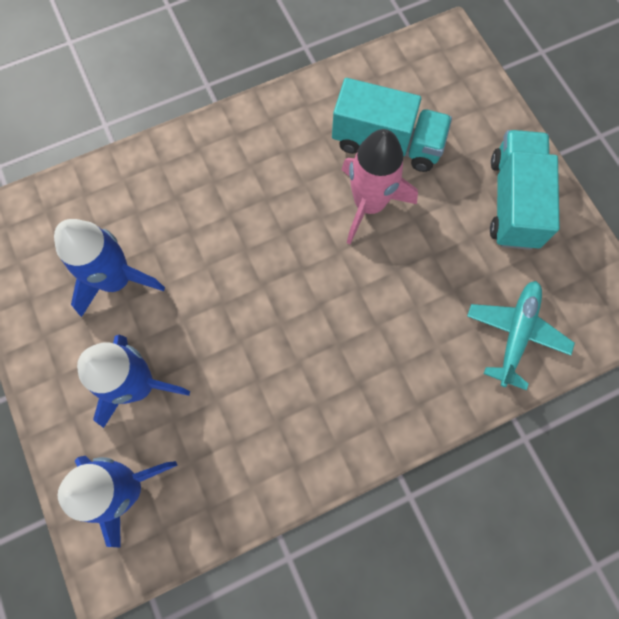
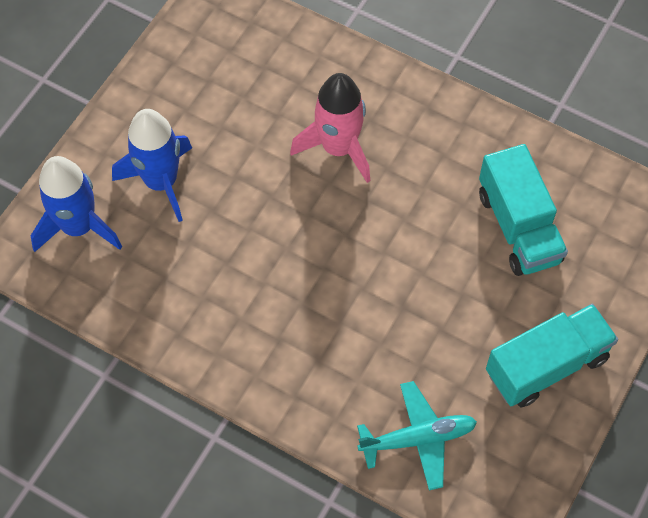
camera: 55 degrees right, 10 degrees down
(116, 280) = (232, 109): blue rocket -> none
(369, 204) = (446, 249): pink rocket -> pink rocket (338, 148)

